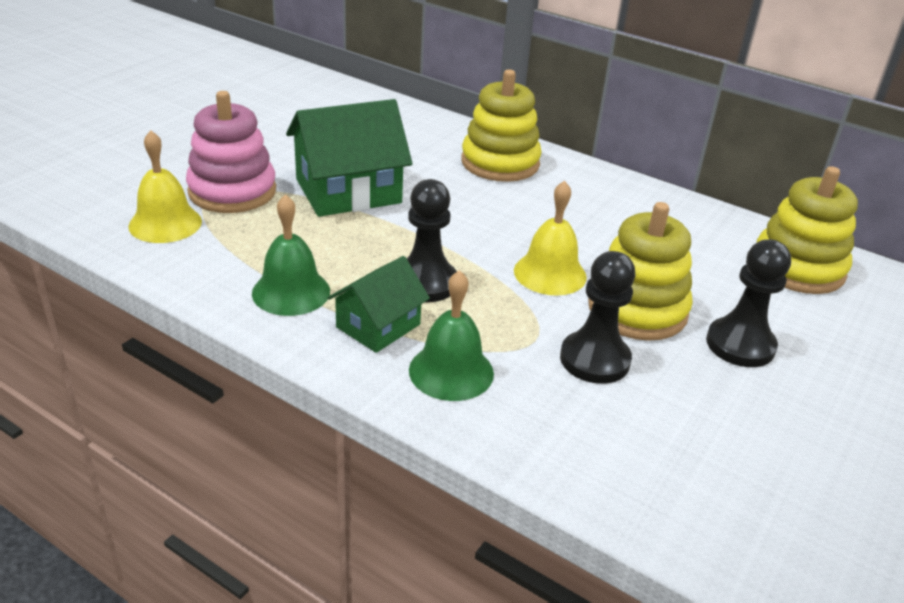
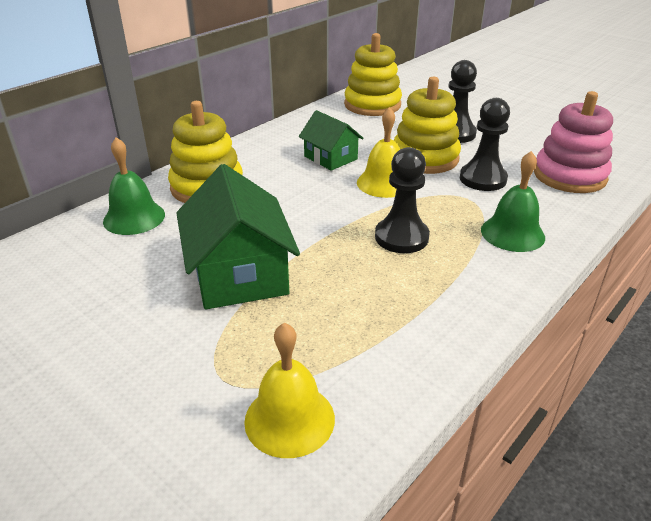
camera: 80 degrees left, 0 degrees up
(232, 191) = (220, 361): pink stacking toy -> pink stacking toy (569, 176)
(291, 292) = (424, 312): green bell -> green bell (134, 218)
(378, 326) = (465, 263): green house -> green house (330, 158)

